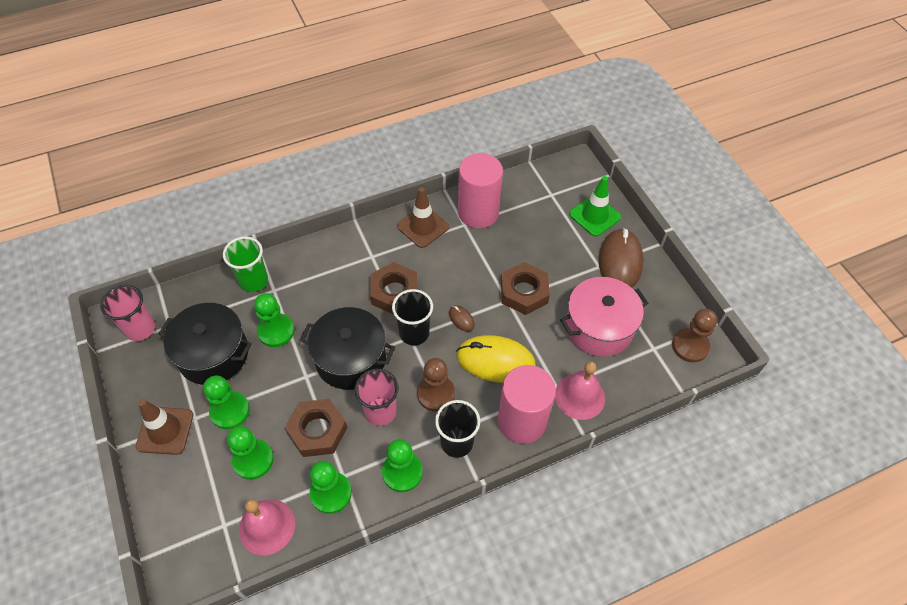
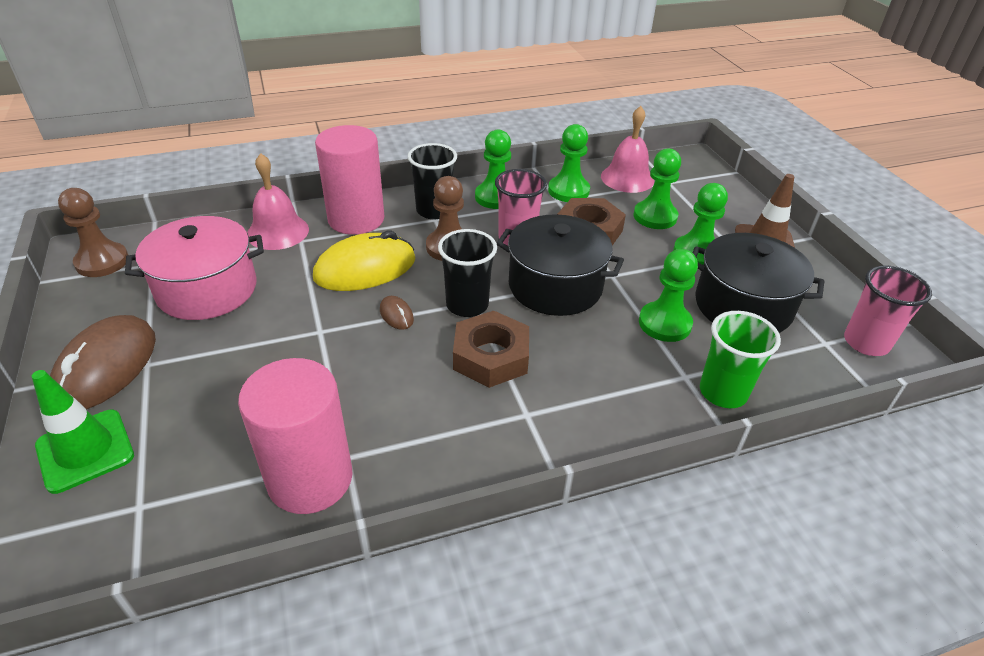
camera: 175 degrees left, 15 degrees down
(423, 227) = (427, 459): brown traffic cone -> none
(495, 361) = (365, 269): yellow mouse -> yellow mouse turned 45 degrees counterclockwise
(524, 292) = (289, 339): brown nut -> none

